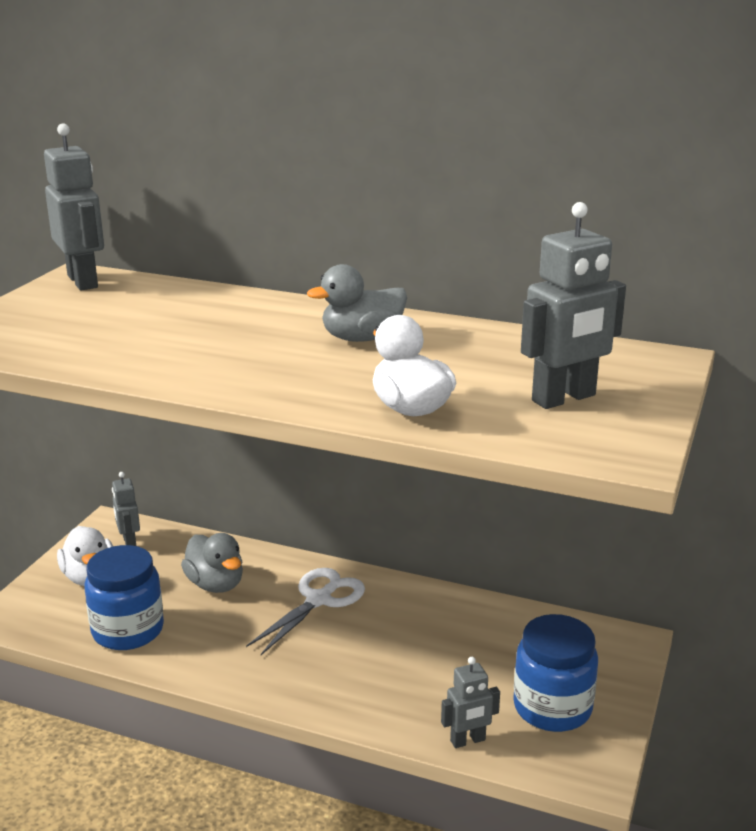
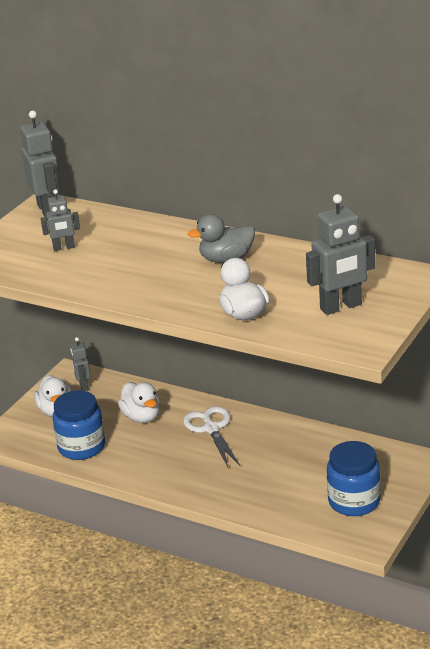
camera: 10 degrees right, 5 degrees up
(215, 584) = (142, 417): grey duck -> white duck
(319, 600) = (211, 429): white scissors -> white scissors turned 60 degrees counterclockwise
(468, 741) = (293, 520): grey robot -> grey robot (64, 248)

